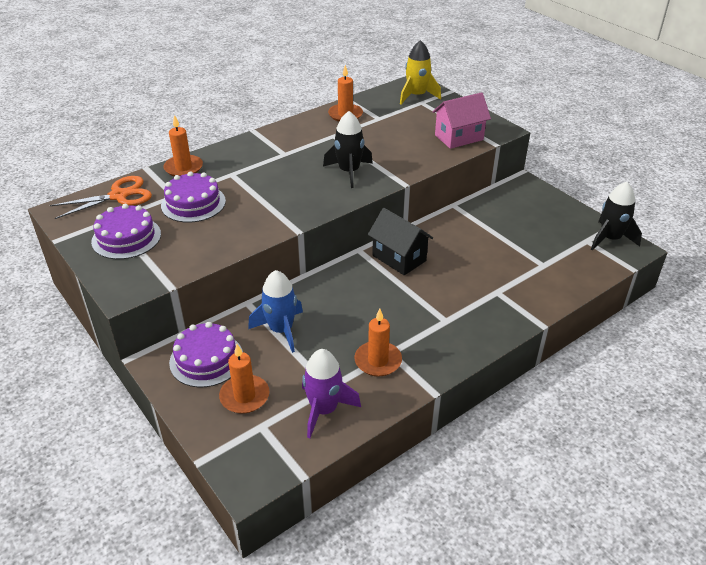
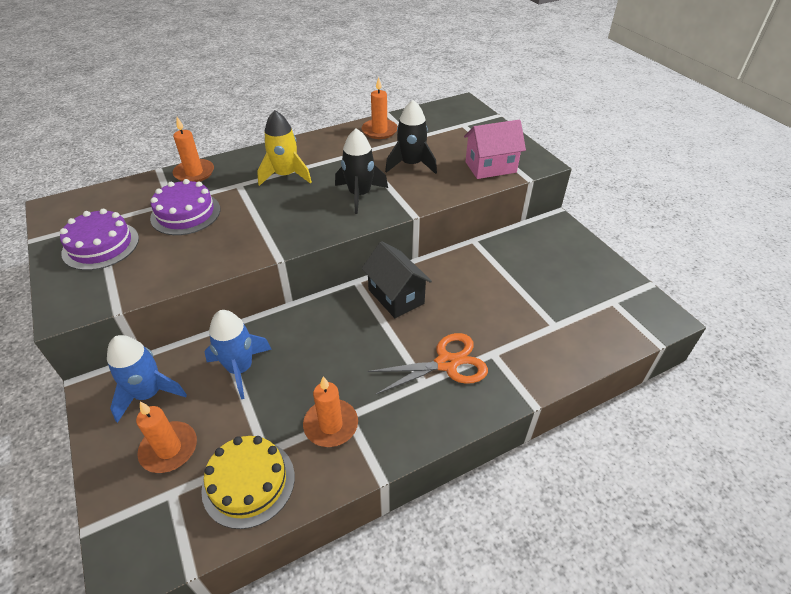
camera: 10 degrees right, 5 degrees up
(119, 196) = (117, 197): orange scissors -> orange scissors (446, 363)
(206, 359) = (148, 394): purple cake -> blue rocket
(324, 410) = (248, 482): purple rocket -> yellow cake
(417, 96) = (460, 117): yellow rocket -> yellow rocket (286, 175)
(610, 239) = (640, 302): black rocket -> black rocket (411, 164)

